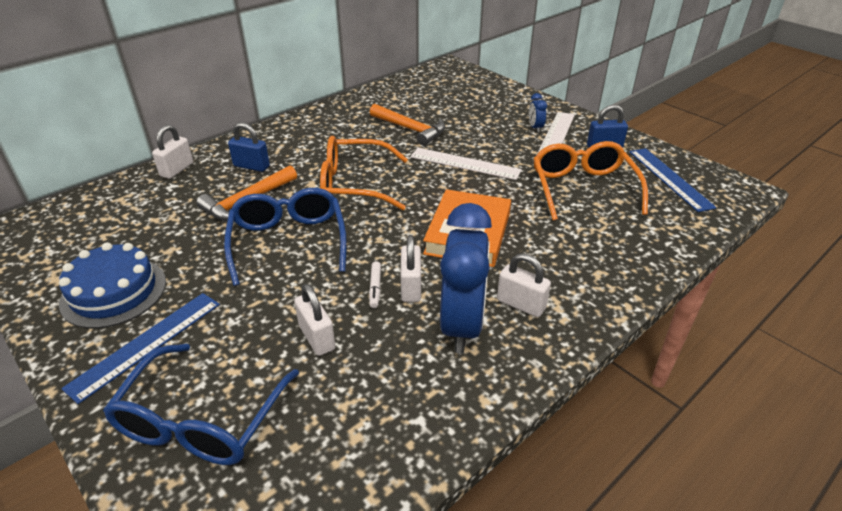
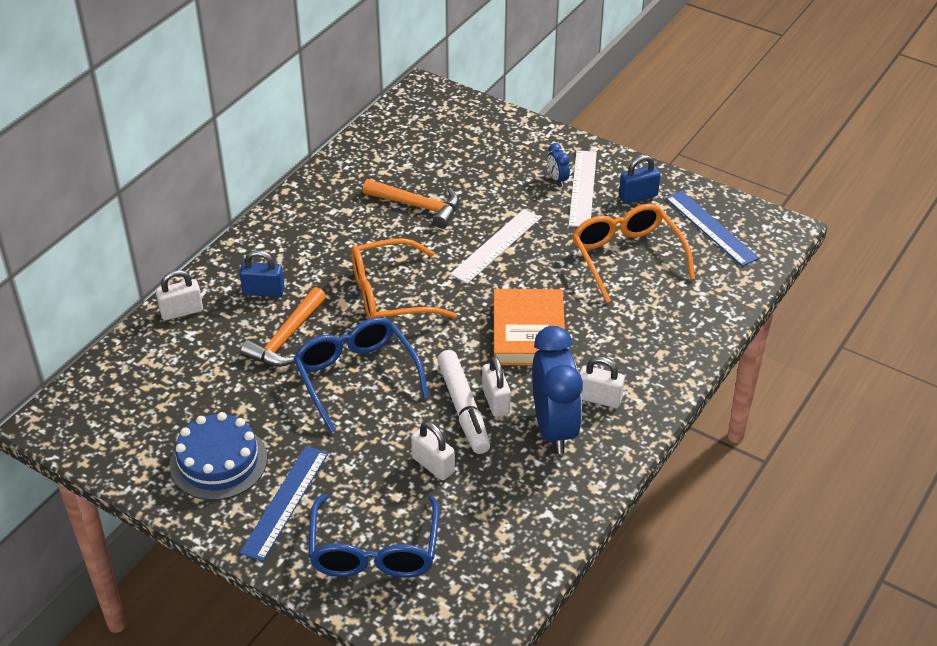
camera: 15 degrees left, 5 degrees up
(177, 170) = (181, 311): white padlock -> white padlock turned 60 degrees clockwise
(375, 288) = (463, 408): white marker -> white marker, size x2.25
(465, 163) = (496, 246): white ruler -> white ruler turned 60 degrees counterclockwise

